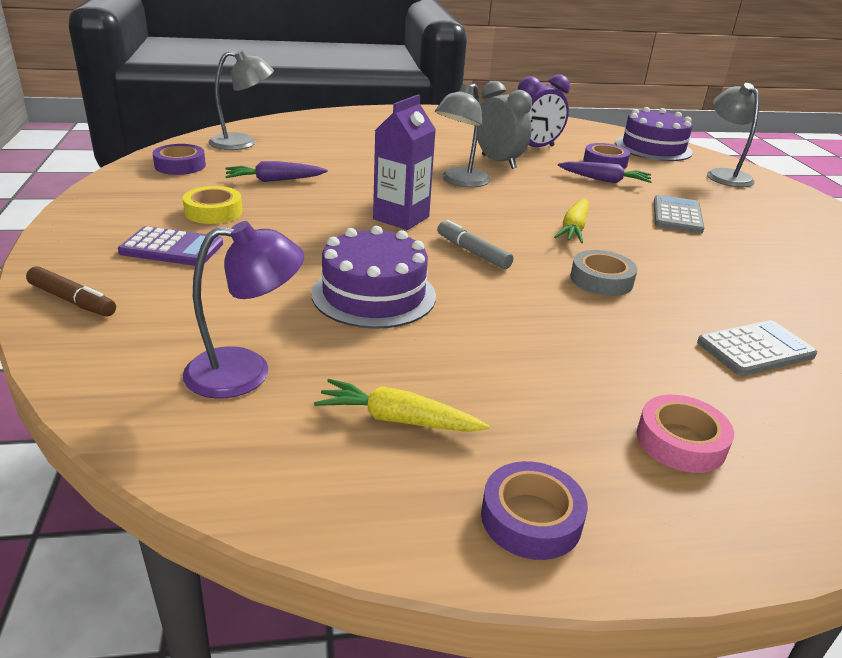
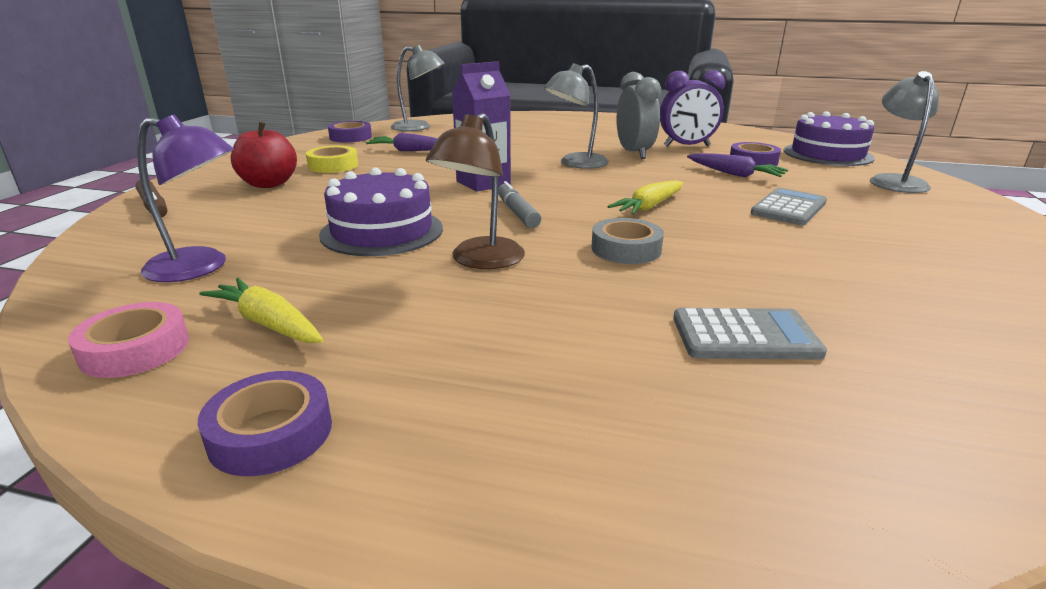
camera: 25 degrees right, 5 degrees down
(172, 248) = (269, 184): purple calculator -> red apple
(500, 314) = (480, 261): none -> brown lamp
(680, 441) = (532, 404): pink tape -> pink tape (135, 349)

